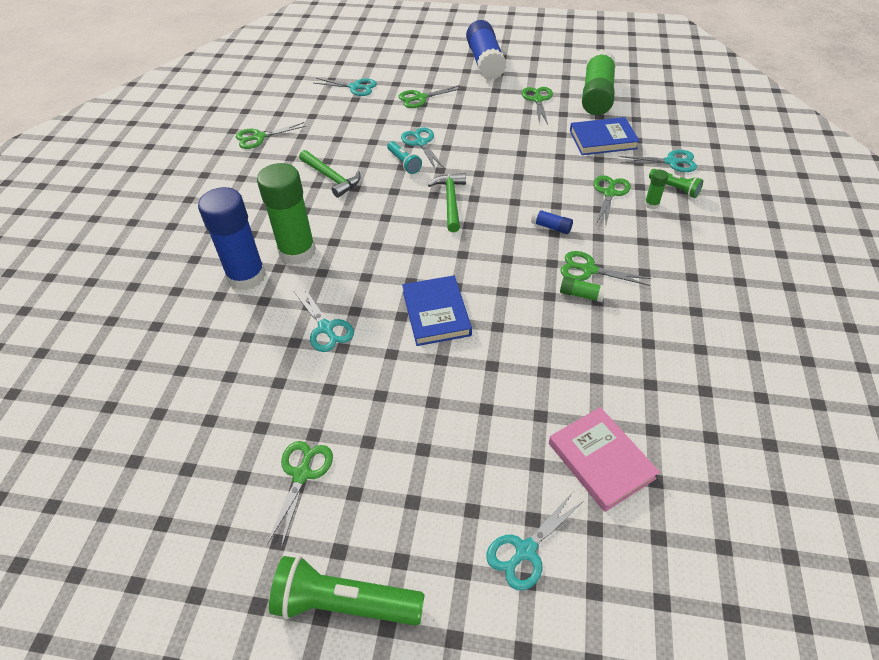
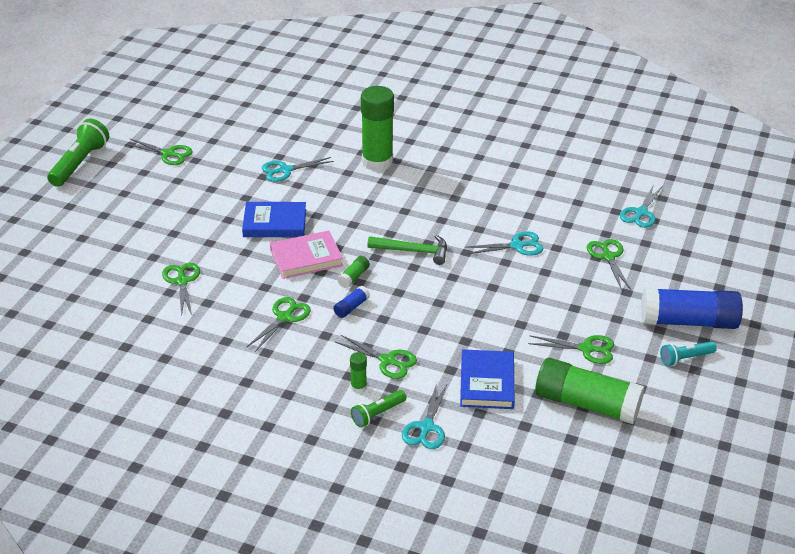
camera: 100 degrees right, 10 degrees down
(246, 276) = (358, 137): blue glue stick -> none
(259, 137) = (554, 148): green scissors -> green scissors (182, 281)
(331, 178) = (474, 185): green hammer -> none
(404, 163) = (484, 230): turquoise flashlight -> turquoise flashlight (685, 358)
(525, 550) = (65, 230): turquoise scissors -> none
(581, 295) = (257, 305): green glue stick -> green glue stick (354, 277)
(601, 460) = (102, 276): pink book -> pink book (306, 258)

